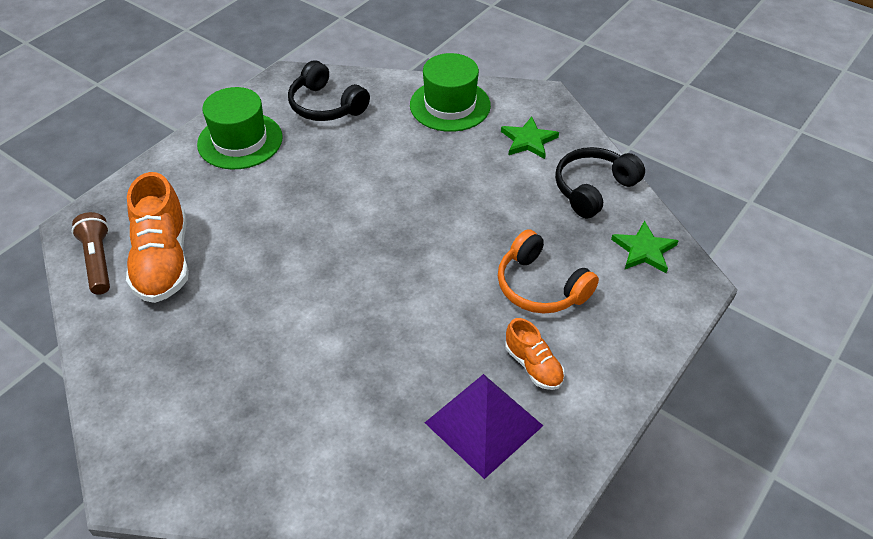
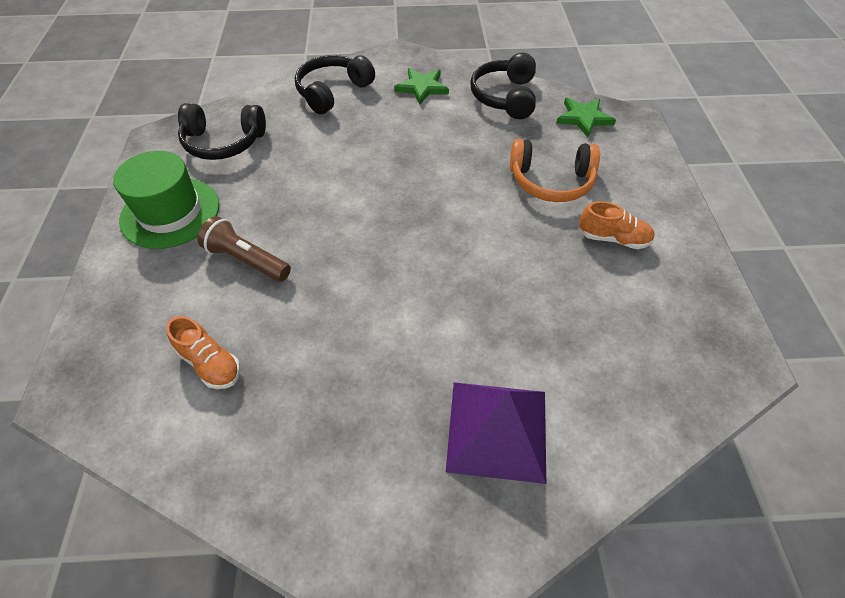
camera: 40 degrees left, 5 degrees up
(98, 261) = (133, 411): brown flashlight -> brown flashlight (247, 260)
(163, 261) = (210, 363): orange shoe -> orange shoe, size x0.54
(450, 105) = (333, 92): green hat -> black headphones
(484, 424) = (633, 303): purple pyramid -> purple pyramid (497, 430)

